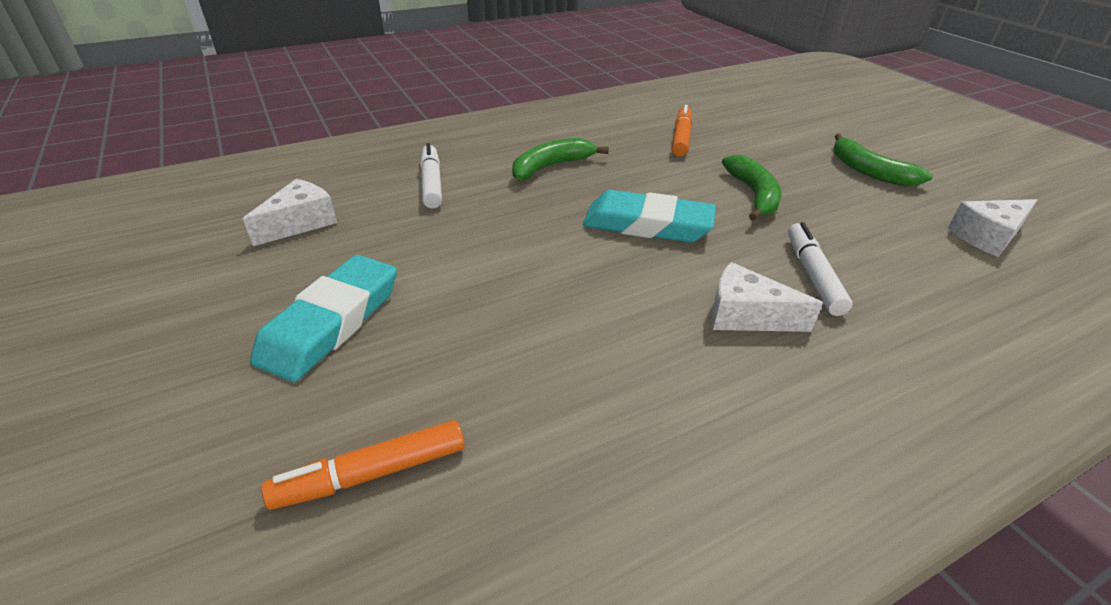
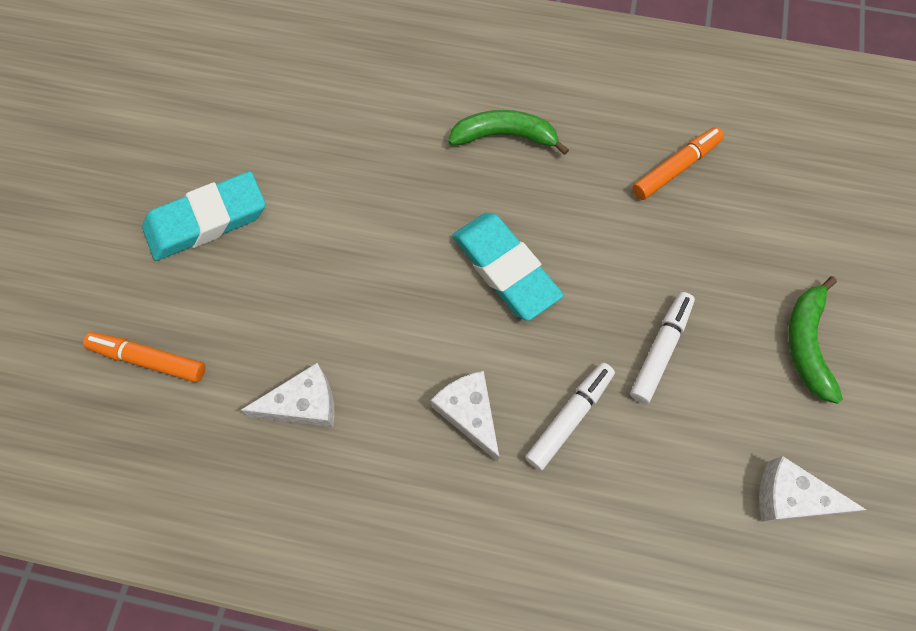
camera: 40 degrees right, 30 degrees up
(300, 223) = (257, 91): white cheese -> white cheese (304, 404)
(431, 183) = (386, 98): white marker -> white marker (660, 350)
(753, 195) = (642, 296): green banana -> none

